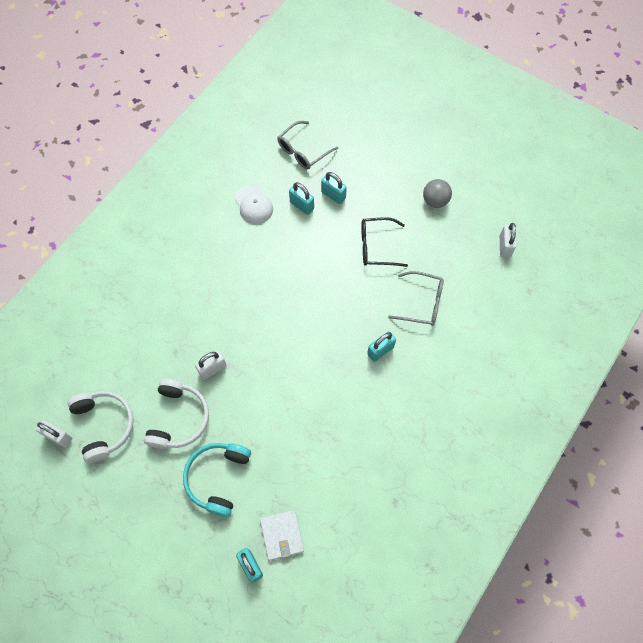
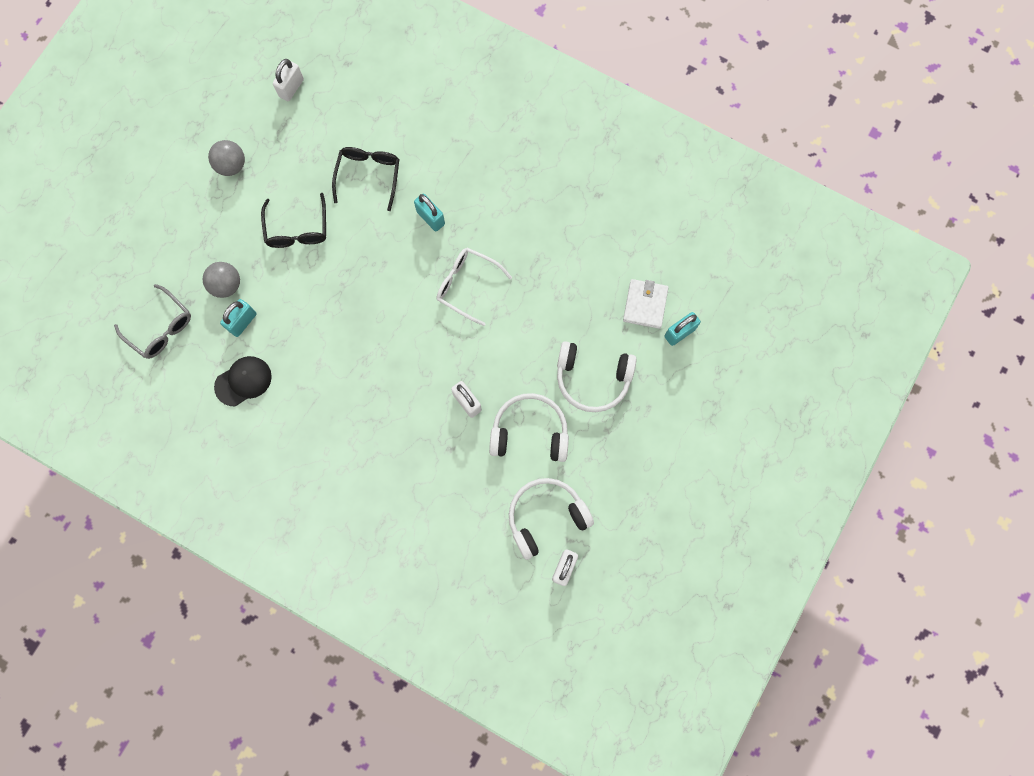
camera: 95 degrees left, 10 degrees up
(217, 478) = (592, 379): turquoise headphones -> white headphones
(254, 204) = (243, 381): white cap -> black cap
(282, 535) = (645, 304): white wallet -> white wallet turned 60 degrees counterclockwise
(316, 376) = (467, 285): none -> white glasses
(333, 195) = (226, 285): turquoise padlock -> grey ball
(422, 303) = (368, 175): grey glasses -> black glasses
(505, 246) = (291, 88): white padlock -> white padlock turned 60 degrees counterclockwise

